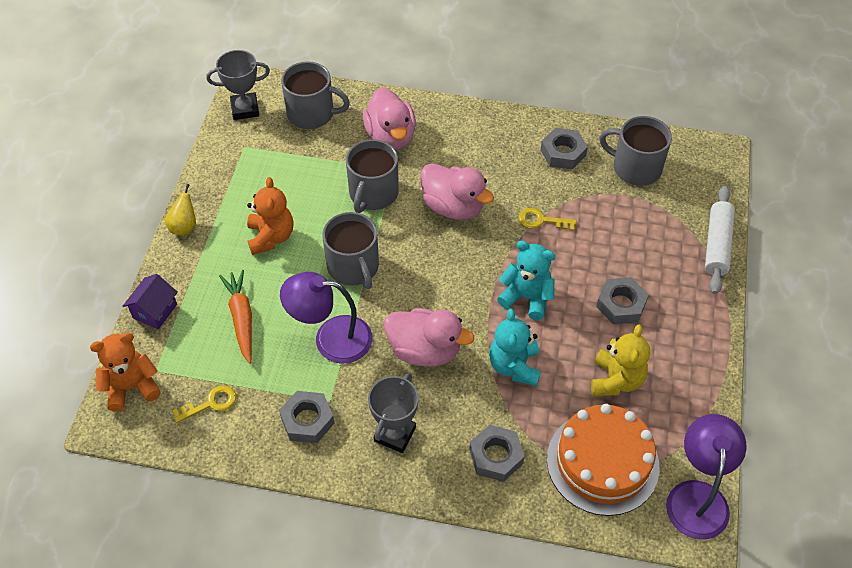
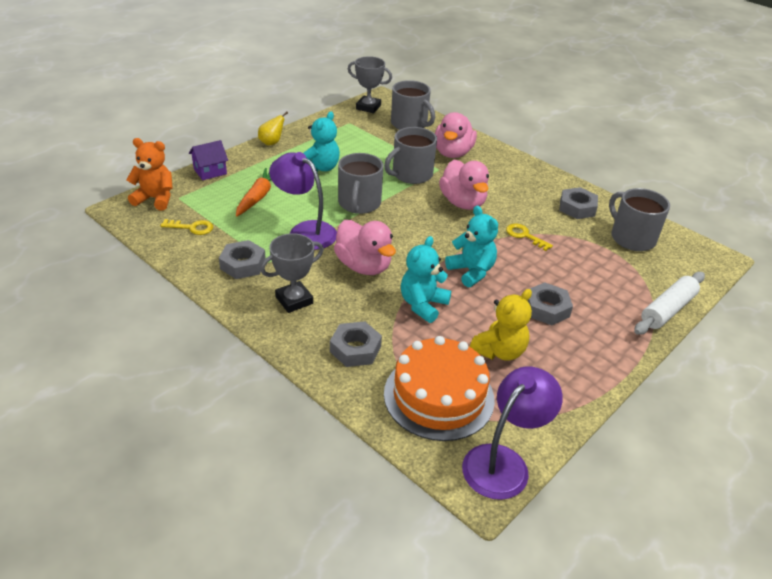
camera: 30 degrees right, 15 degrees down
(271, 237) = (320, 168): orange teddy bear -> turquoise teddy bear

